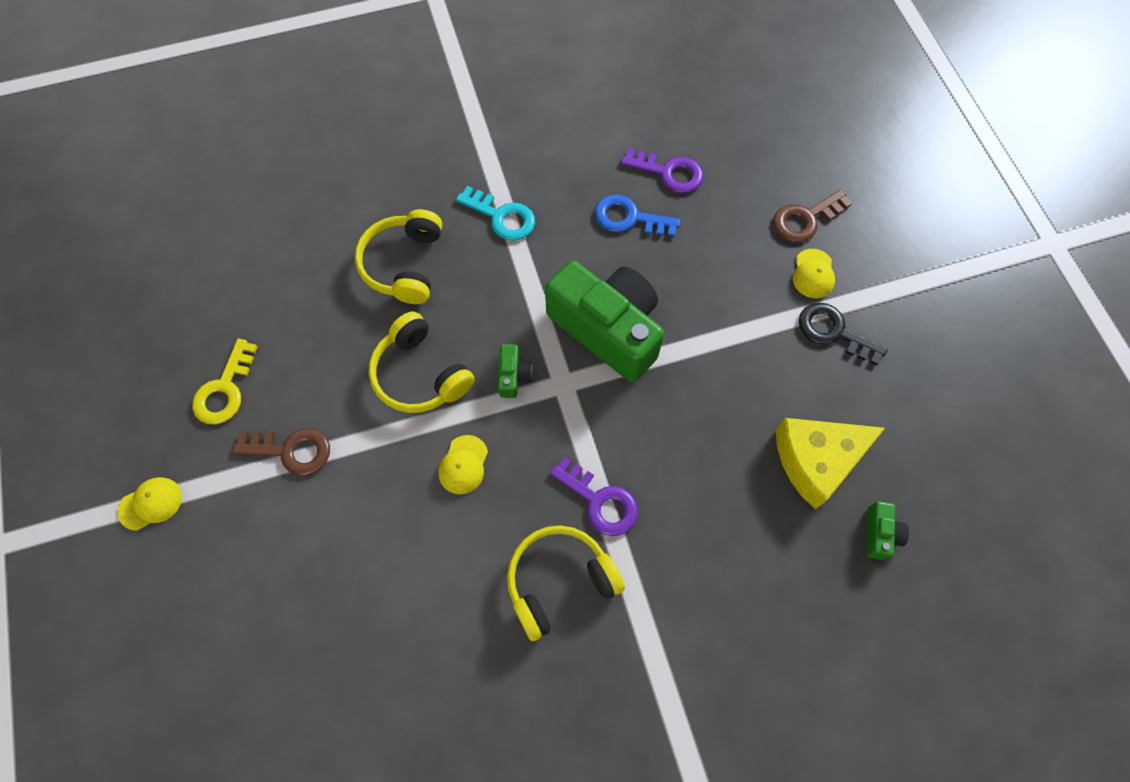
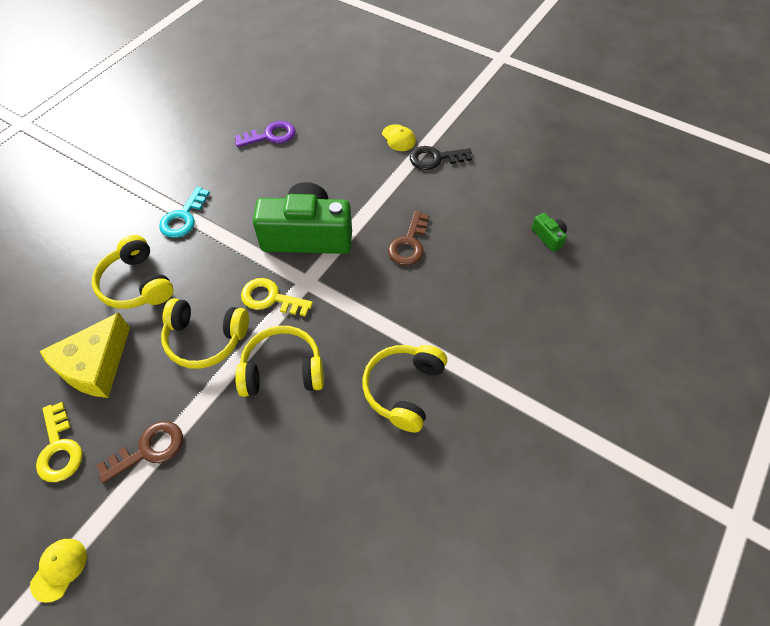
camera: 40 degrees left, 10 degrees down
(463, 465) = (282, 370): yellow cap -> yellow headphones
(502, 217) = (183, 217): turquoise key -> turquoise key turned 120 degrees clockwise
(513, 376) = (270, 298): green camera -> yellow key
(600, 501) = (387, 328): purple key -> none
(629, 218) = (267, 171): blue key -> none
(805, 219) = (370, 115): brown key -> brown key (409, 244)
(816, 460) = (485, 224): yellow cheese -> yellow cheese (95, 365)

